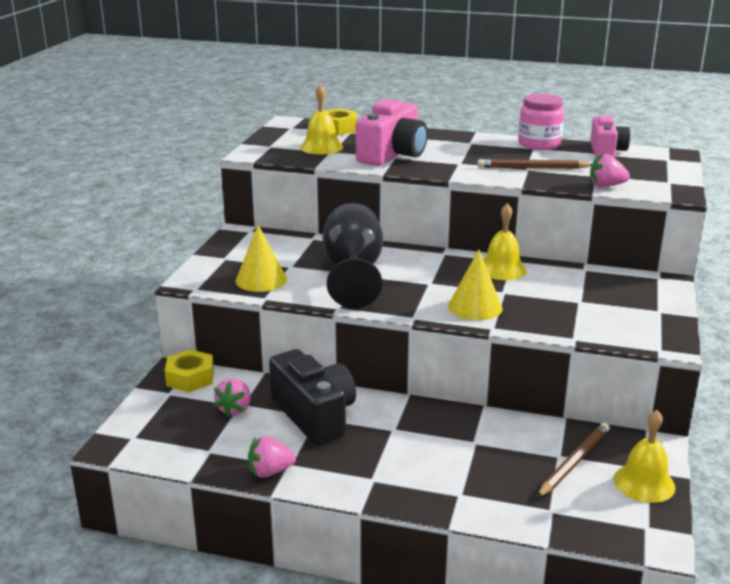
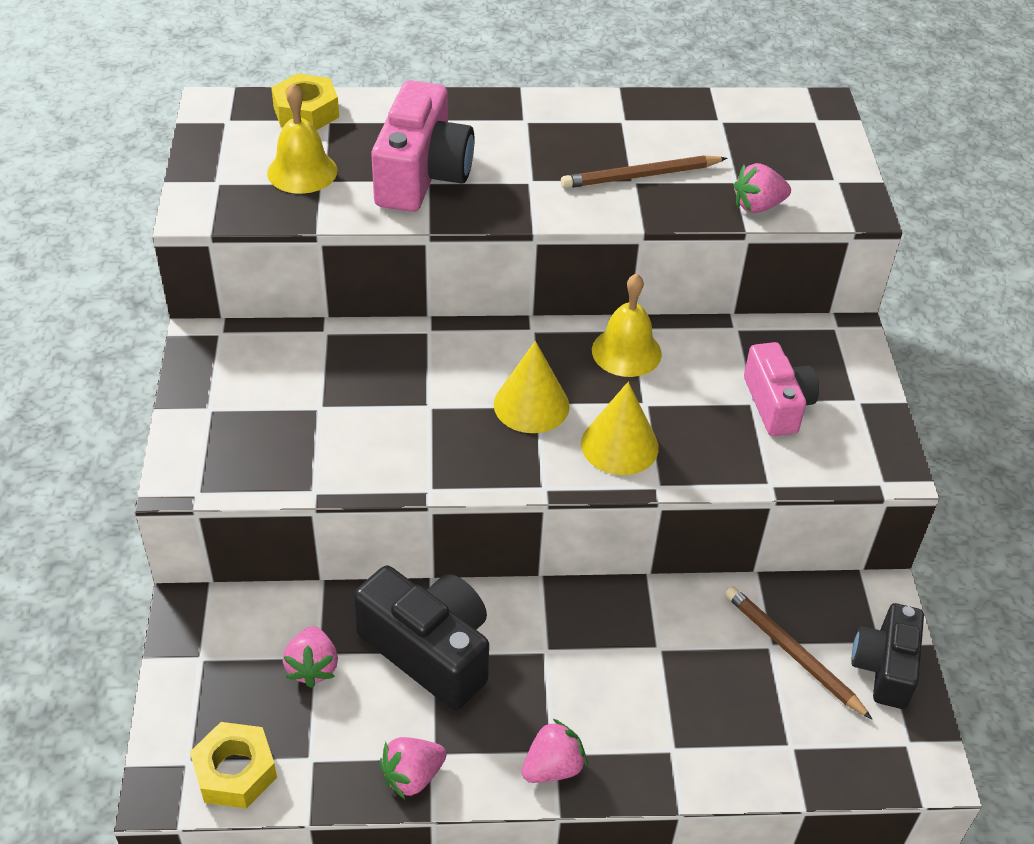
camera: 20 degrees left, 20 degrees up
(190, 378) = (218, 618): yellow nut -> yellow nut (235, 771)
(261, 280) = (290, 450): yellow cone -> yellow cone (531, 405)
(353, 273) = (420, 404): black goblet -> none
(368, 486) = (553, 767): none -> pink strawberry
(539, 144) = (626, 109): pink jar -> none
(574, 462) = (792, 653): brown pencil -> brown pencil turned 60 degrees counterclockwise
(606, 151) = (727, 113): pink camera -> pink camera (777, 404)
(644, 483) = (884, 667): yellow bell -> black camera

